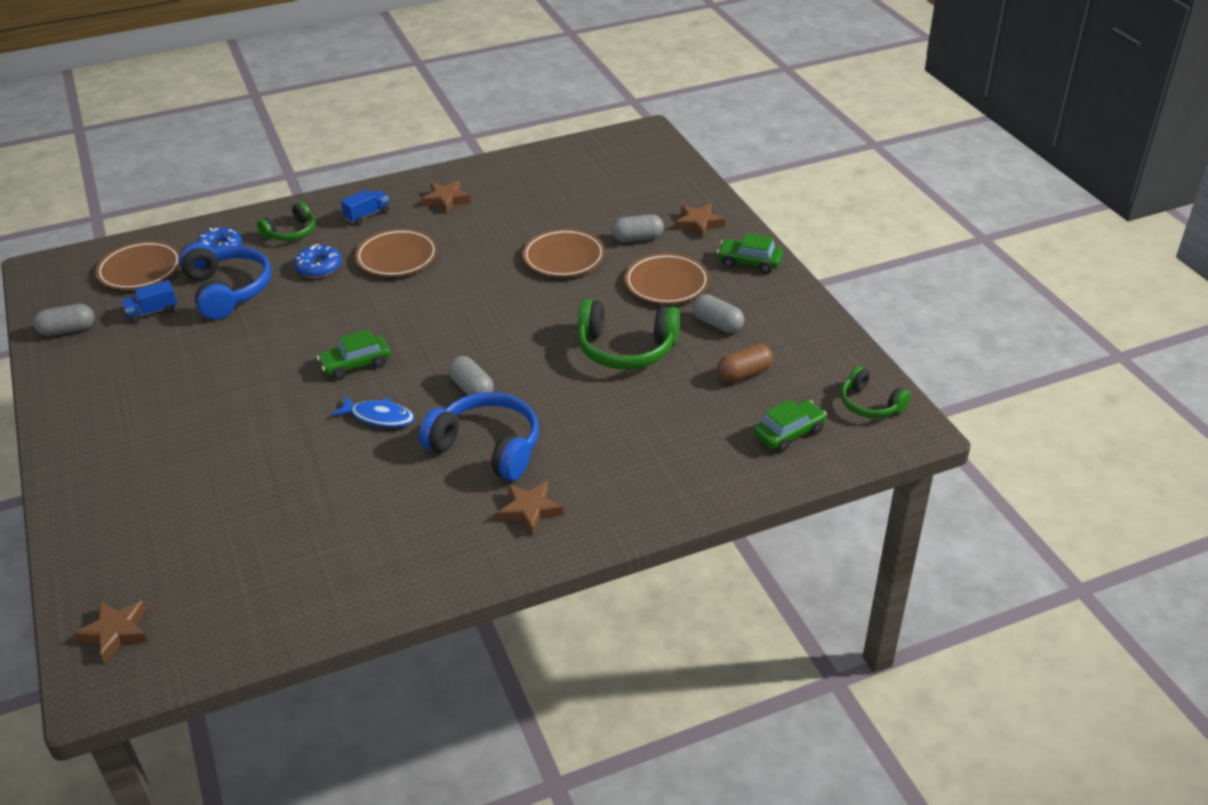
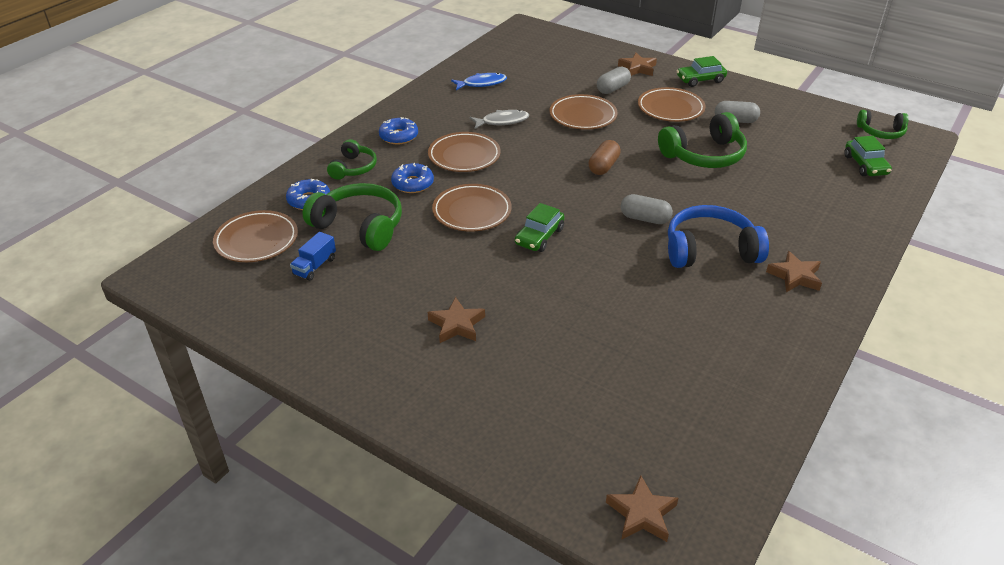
camera: 35 degrees left, 0 degrees up
(68, 330) = (253, 311): grey capsule -> none
(228, 290) = (359, 226): blue headphones -> green headphones
(332, 315) = (472, 211): none -> brown plate
(367, 215) = (399, 136): blue truck -> blue donut
(379, 417) = (609, 264): blue fish -> blue fish (482, 84)
(446, 200) = (446, 108): brown star -> brown star (457, 325)
(478, 234) = (502, 121): none -> grey fish
(744, 373) = (792, 142): brown capsule -> brown capsule (603, 166)
(789, 433) = (865, 165): green car -> green car turned 150 degrees clockwise

